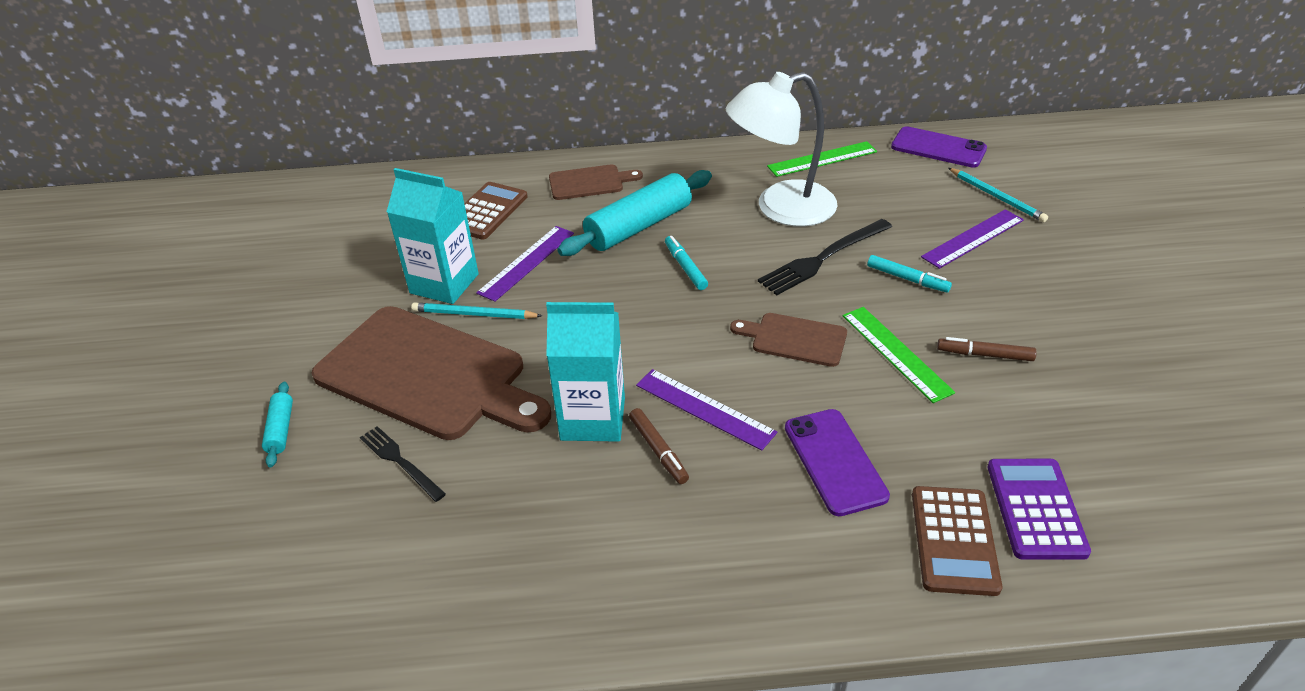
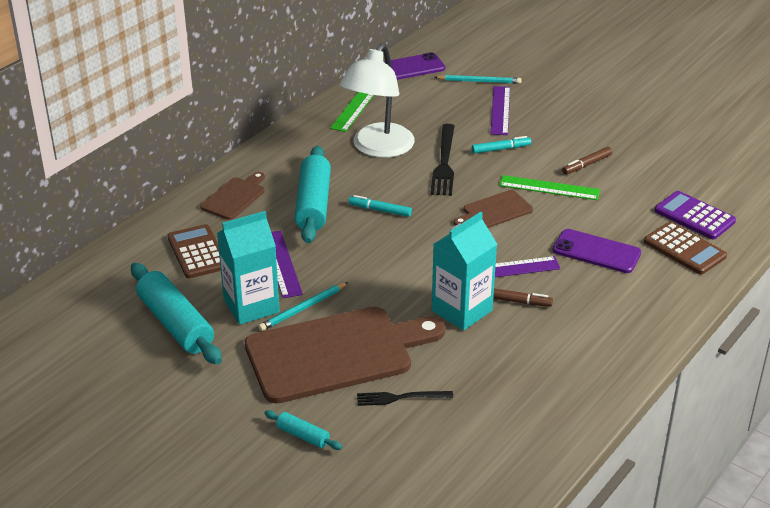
camera: 50 degrees left, 5 degrees down
(374, 260) = (176, 324): none -> turquoise rolling pin

